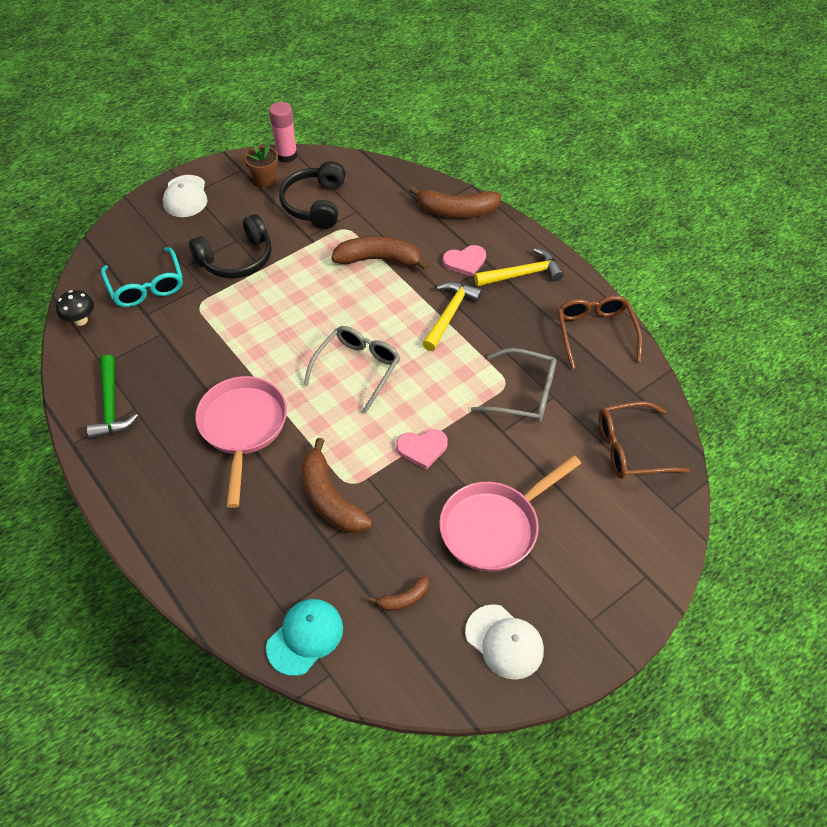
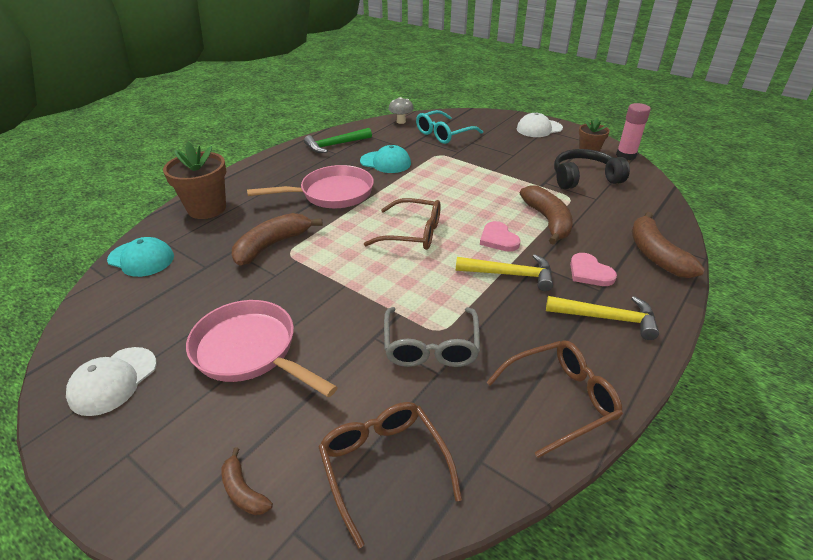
camera: 75 degrees right, 15 degrees down
(81, 320) = (401, 121): black mushroom -> grey mushroom
(191, 361) = (385, 162): none -> turquoise cap
(216, 567) = (207, 208): none -> brown flower pot
(236, 259) = (494, 159): black headphones -> none
(357, 369) = (412, 233): grey glasses -> brown glasses
(404, 599) = (170, 304): brown banana -> brown banana (243, 491)
(422, 448) = (336, 286): pink heart -> pink heart (498, 239)
(523, 274) = (607, 318): yellow hammer -> yellow hammer turned 45 degrees counterclockwise

